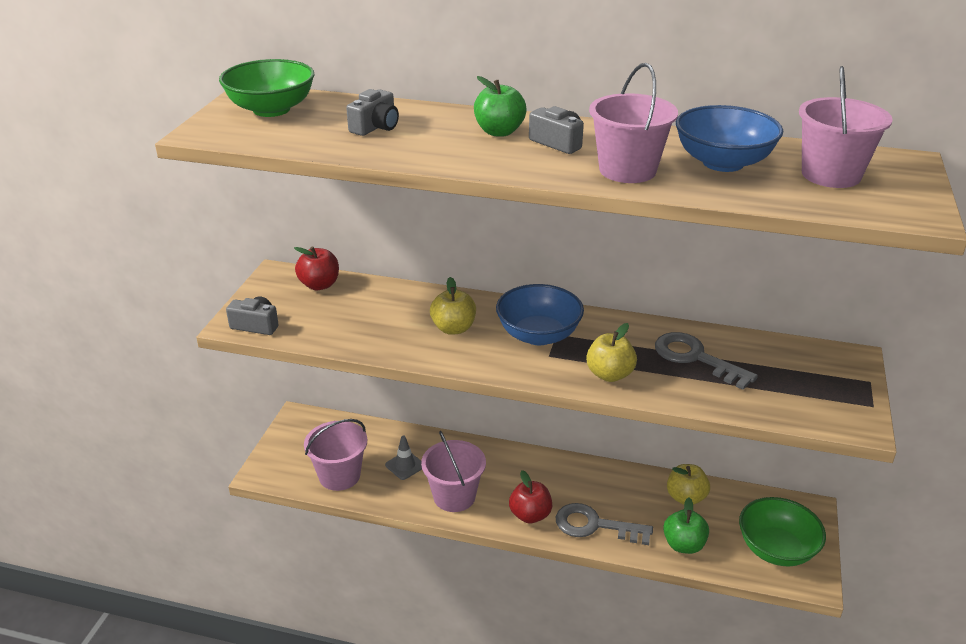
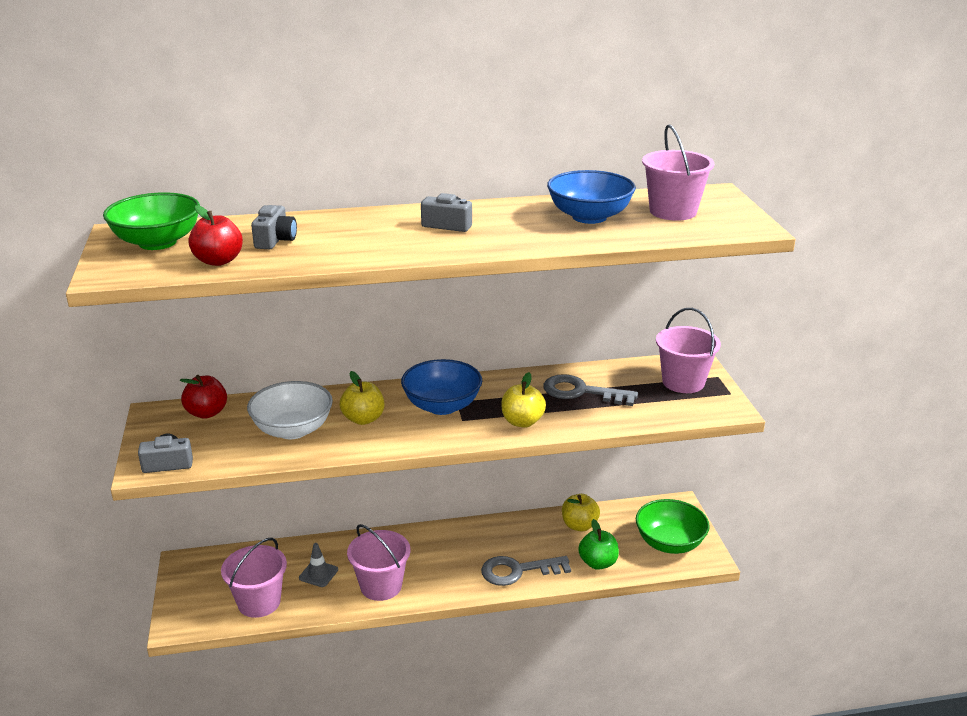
camera: 25 degrees left, 5 degrees down
(382, 322) = (293, 430): none -> white bowl
(499, 132) = (390, 225): green apple -> none
(530, 515) = (458, 580): red apple -> red apple (218, 261)
(627, 170) = (522, 235): pink bucket -> pink bucket (683, 382)

